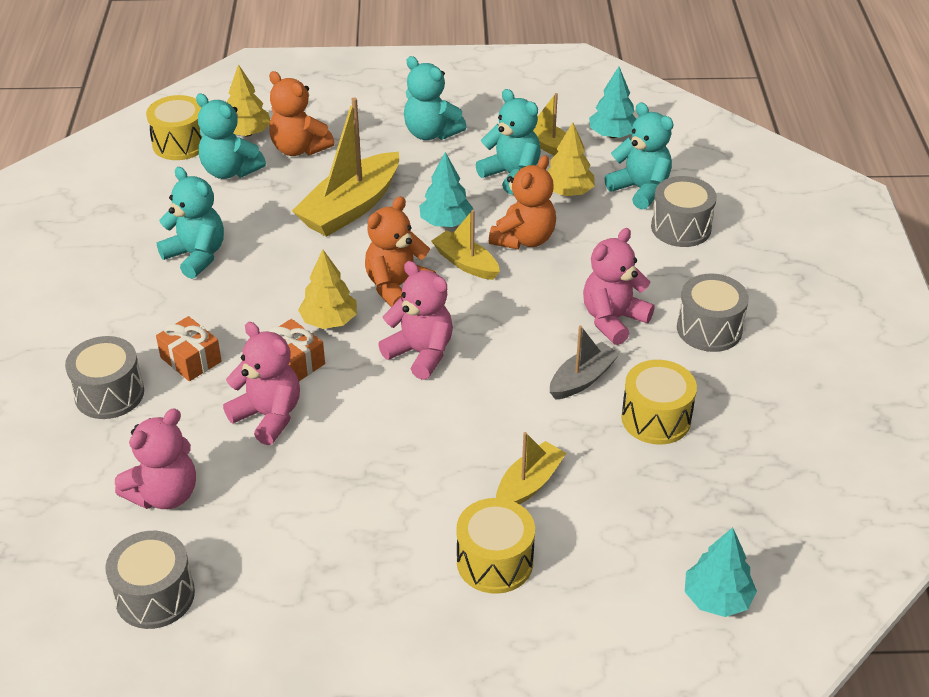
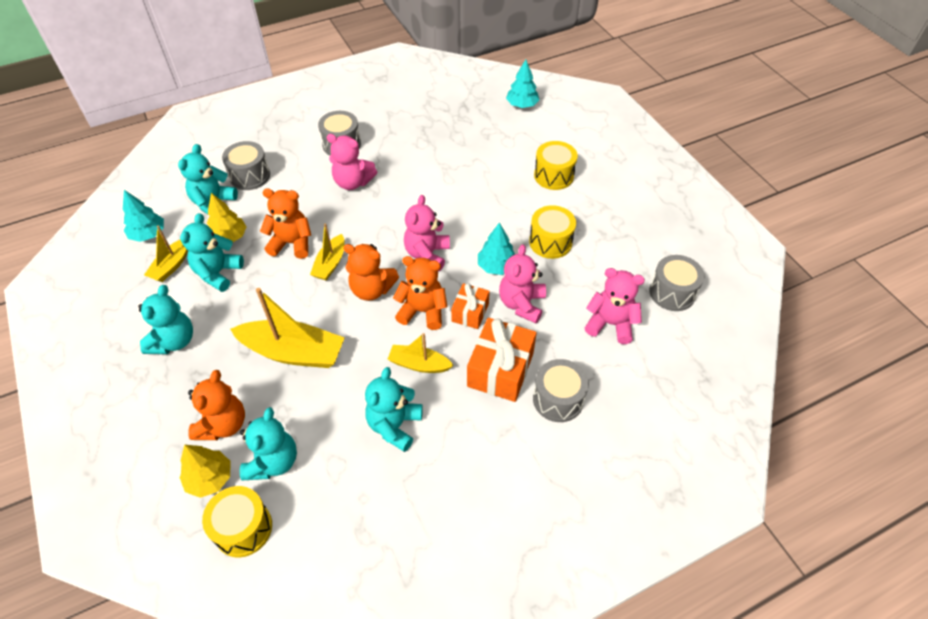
camera: 115 degrees left, 10 degrees up
(191, 359) = (500, 369): orange gift -> orange gift, size x1.69
(329, 321) = (423, 311): yellow tree -> orange teddy bear
(446, 222) = (289, 289): turquoise tree -> turquoise tree (496, 266)
(529, 484) = (498, 179): yellow boat -> yellow boat (419, 364)
(582, 379) = (409, 181): grey boat -> none
(656, 418) = (423, 147): yellow drum -> yellow drum (550, 242)

